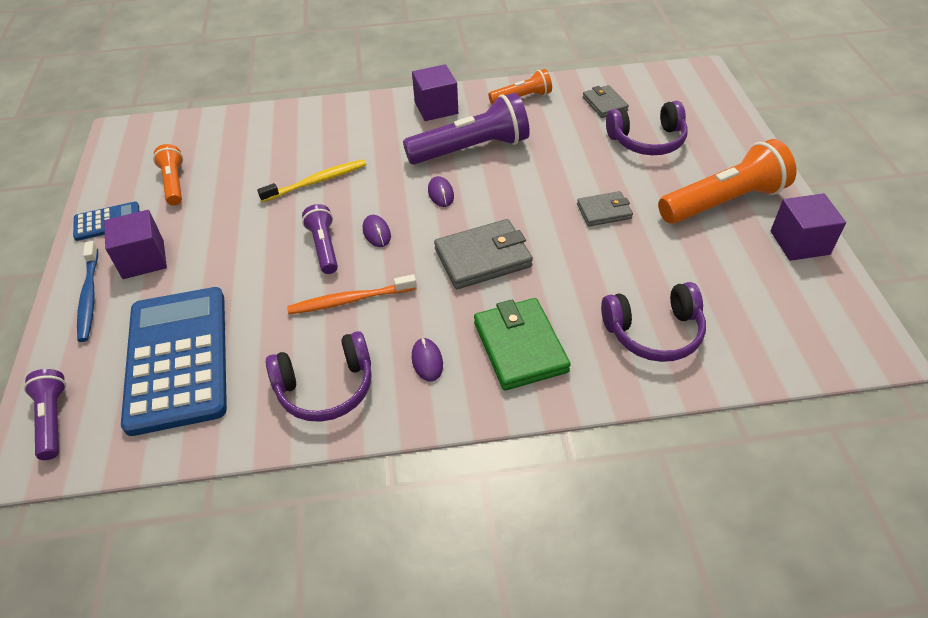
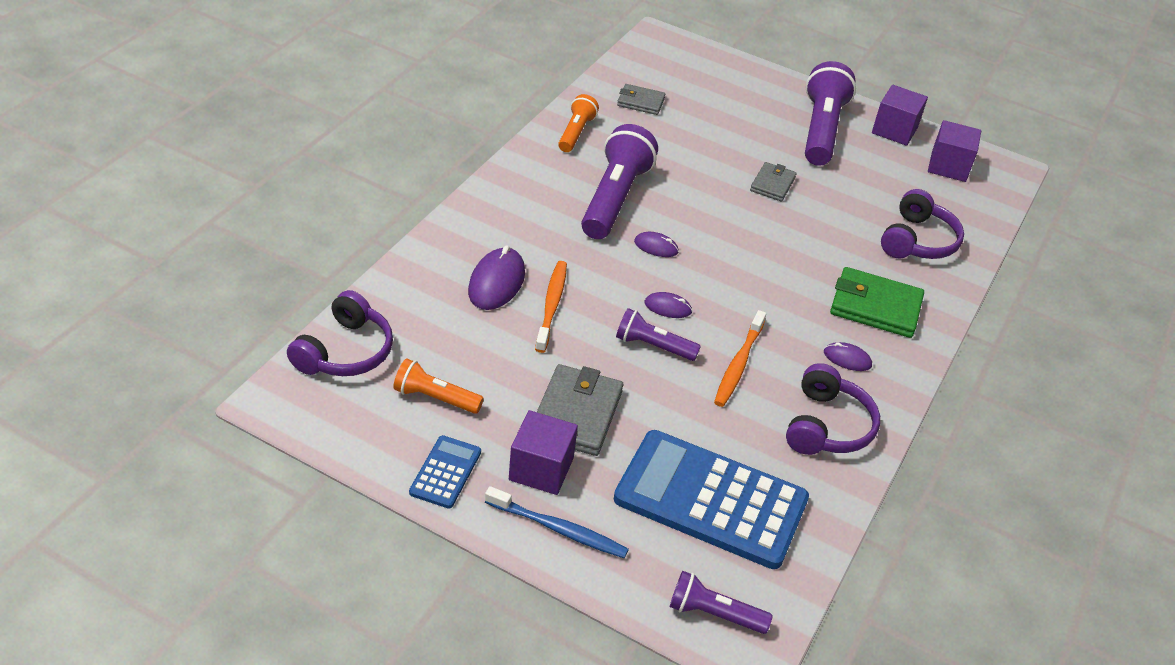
camera: 60 degrees left, 5 degrees down
(314, 148) = (496, 282): none -> purple mouse
(317, 181) = (552, 305): yellow toothbrush -> orange toothbrush
(436, 108) = (527, 182): purple cube -> purple cube (948, 166)
(483, 258) = (762, 270): grey wallet -> grey wallet (576, 414)
(647, 140) = (713, 114): purple headphones -> purple headphones (345, 351)
(723, 202) = (821, 130): orange flashlight -> purple flashlight

